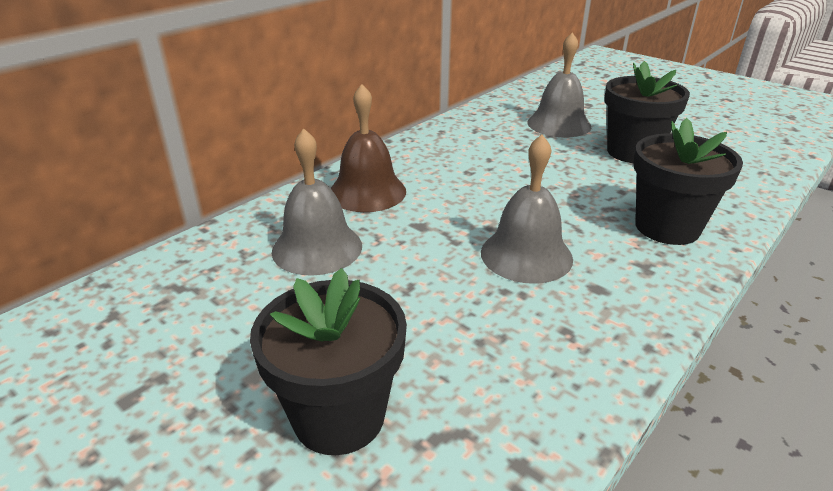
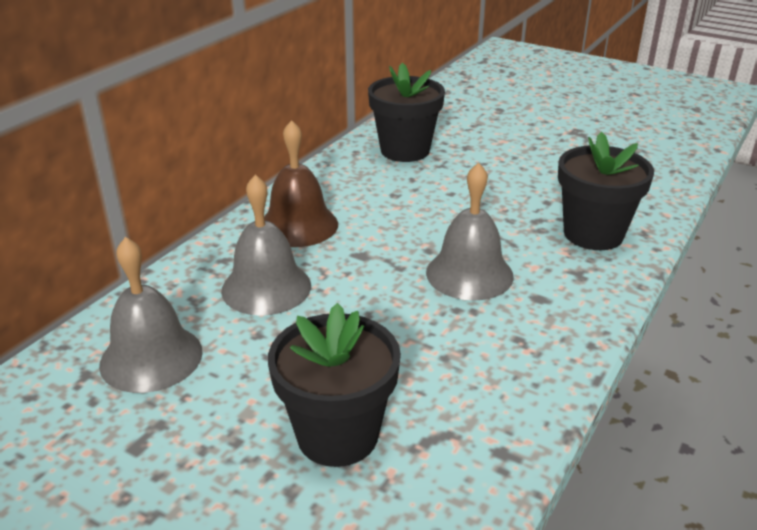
camera: 10 degrees left, 0 degrees up
(559, 124) = (474, 134): grey bell -> grey bell (151, 357)
(632, 152) = (551, 160): black flower pot -> black flower pot (405, 150)

